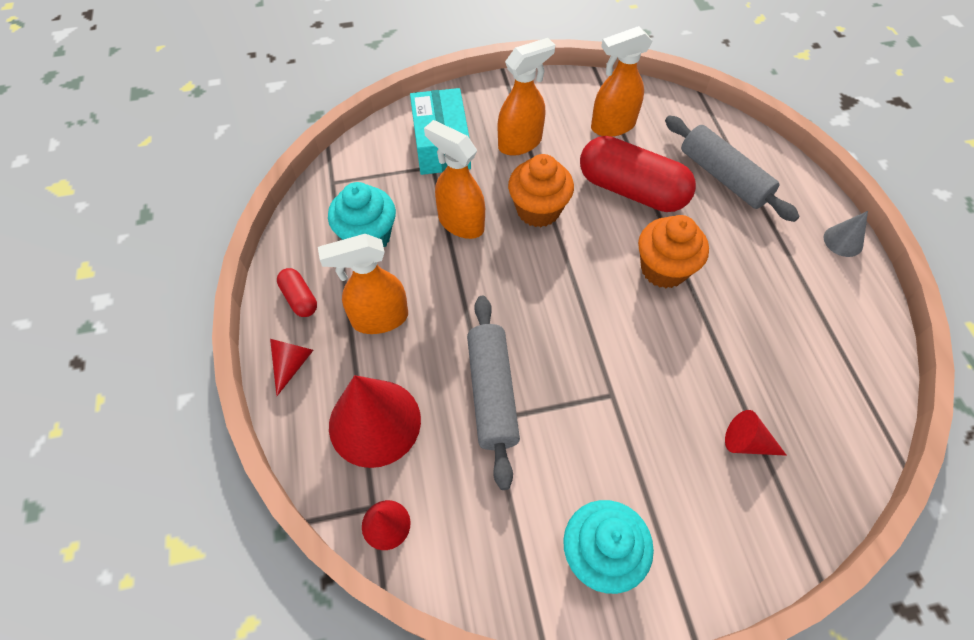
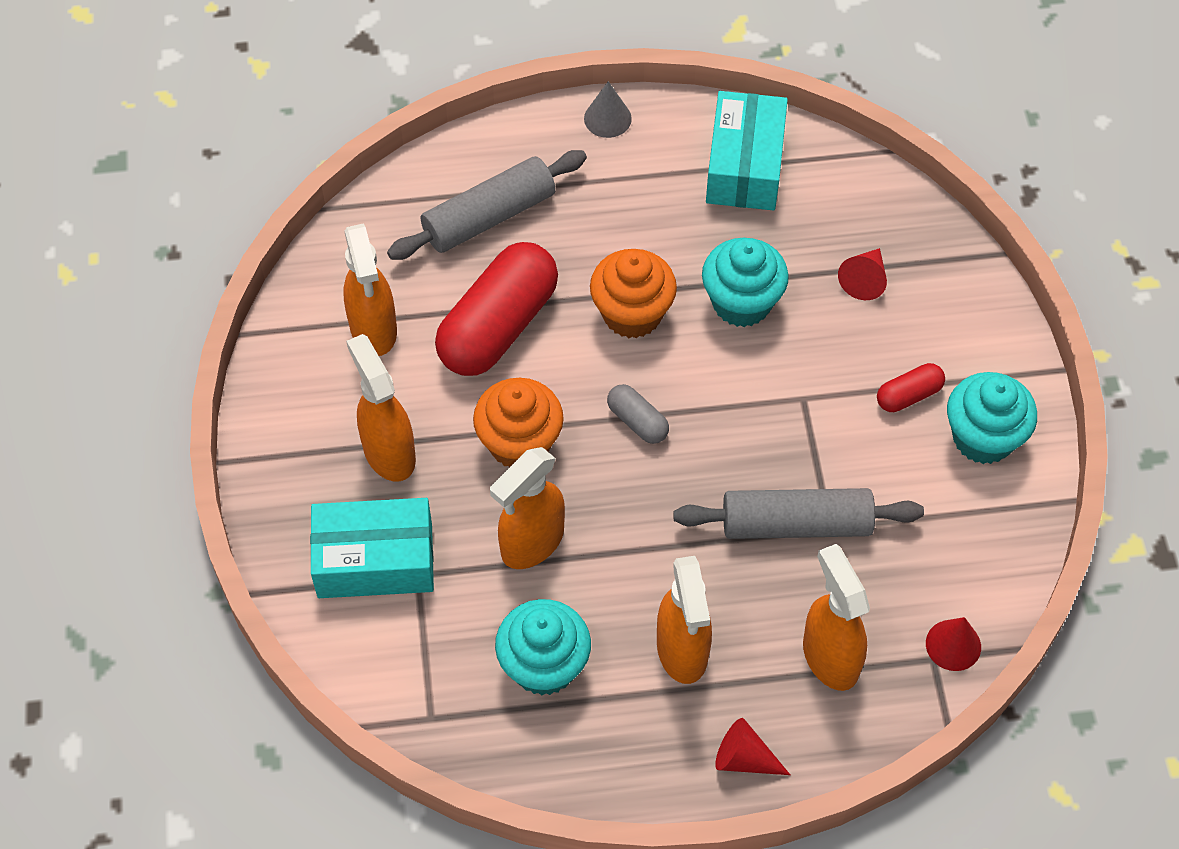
camera: 85 degrees left, 0 degrees up
(299, 298) = (642, 754): red capsule -> red capsule (908, 395)
(375, 422) = (830, 656): red cone -> orange spray bottle
(568, 279) = (637, 421): none -> grey capsule
(695, 344) = (741, 302): none -> turquoise cupcake
(836, 340) = (745, 166): none -> turquoise box

